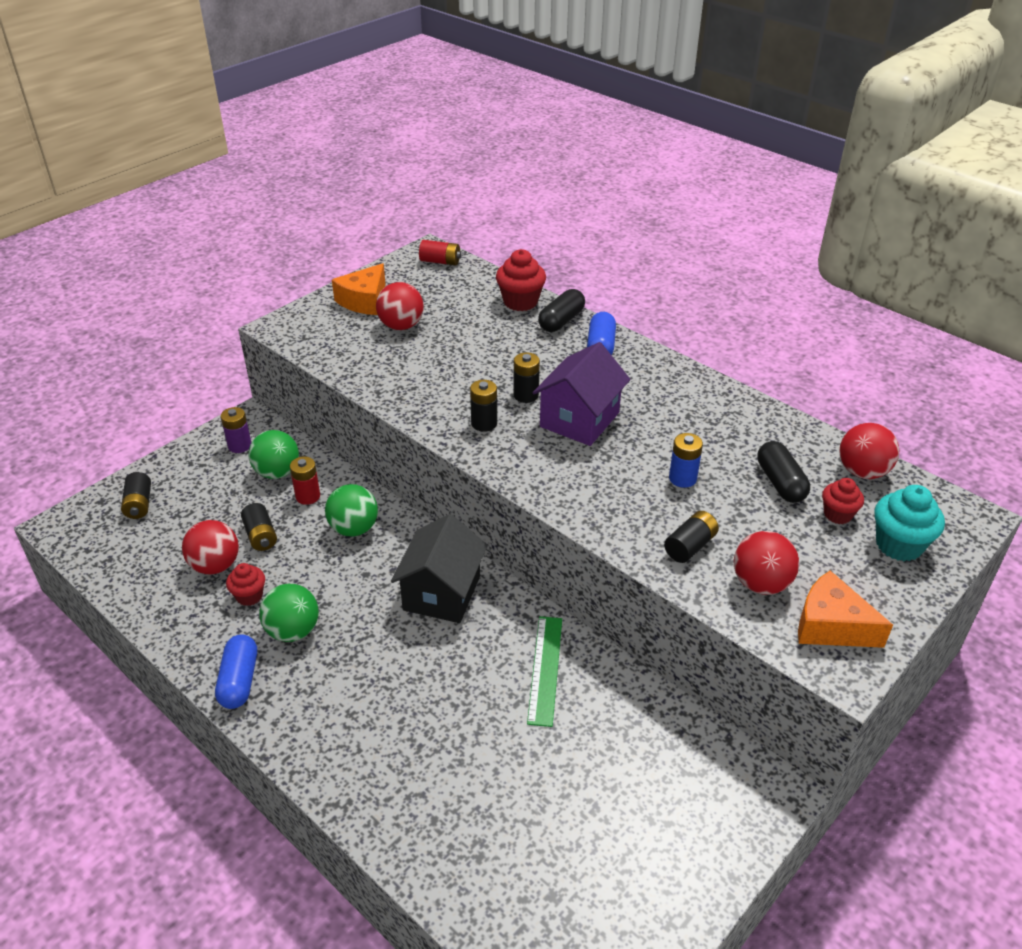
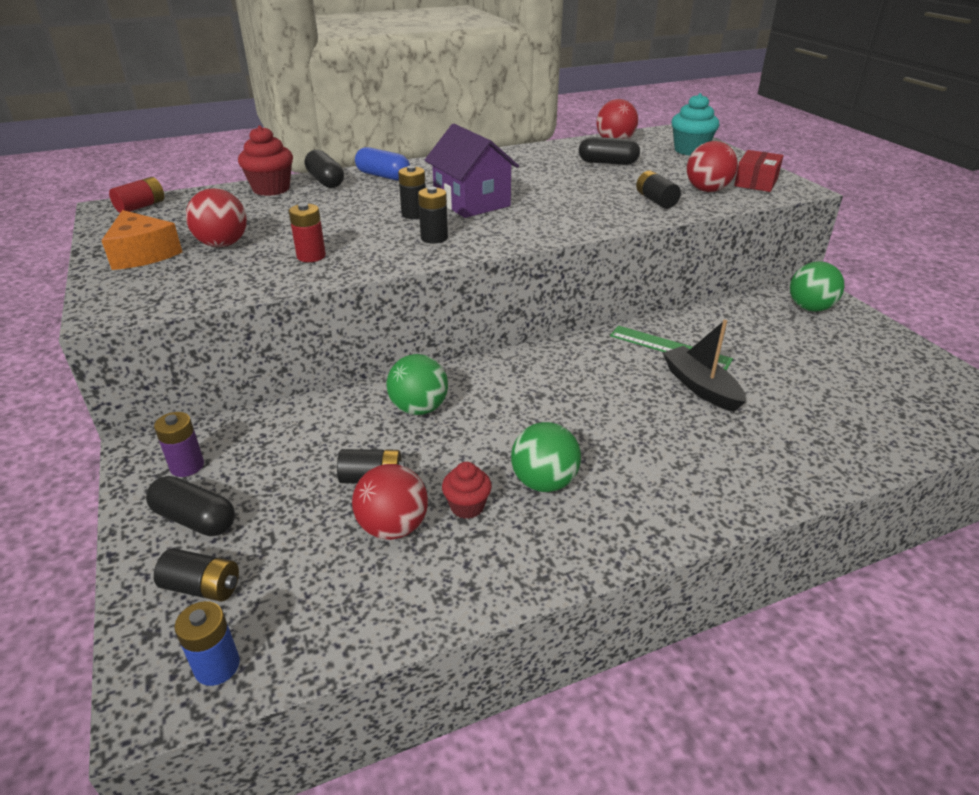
camera: 65 degrees left, 5 degrees down
(192, 474) = (195, 519): none -> black capsule
(239, 681) = (598, 539): blue capsule -> none
(277, 472) = (273, 444): green ball -> green ball (810, 308)
(308, 496) = (338, 429): red battery -> red battery (311, 256)
(442, 593) = (550, 376): black house -> none
(483, 708) = (700, 387): none -> black boat
(682, 478) = (578, 186): blue battery -> blue battery (217, 666)
(831, 626) = (756, 182): orange cheese -> red box
(837, 514) = (651, 157): red cupcake -> none

